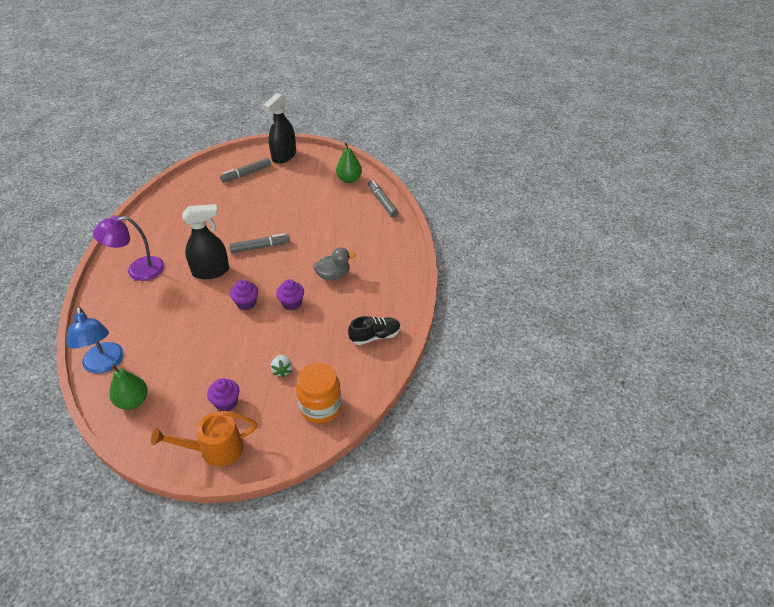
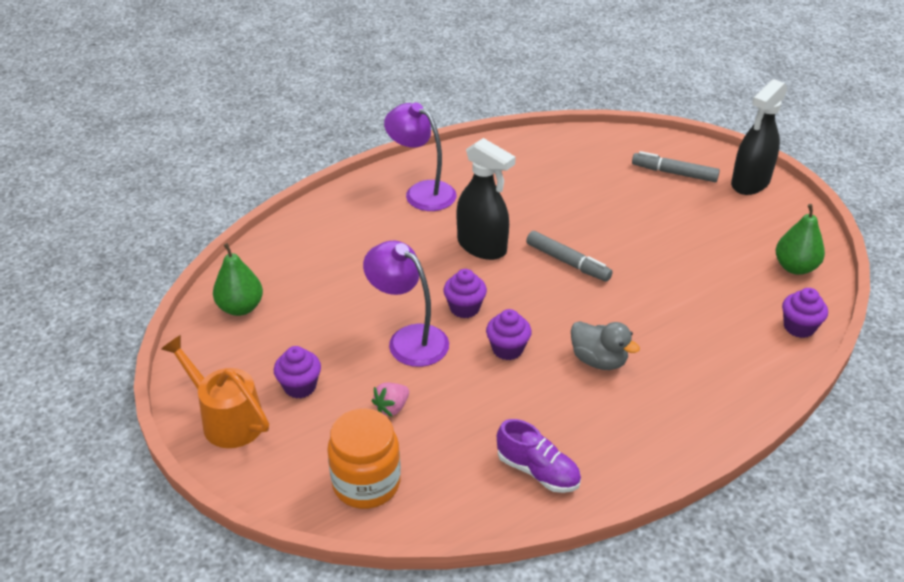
camera: 55 degrees right, 5 degrees down
(104, 365) = (270, 255): blue lamp -> none
(243, 338) = (409, 339): none -> purple lamp
(282, 370) = (392, 408): white strawberry -> pink strawberry
(284, 156) = (750, 183): black spray bottle -> black spray bottle turned 45 degrees counterclockwise
(375, 336) = (538, 471): black shoe -> purple shoe
(382, 202) = (799, 327): grey marker -> purple cupcake

